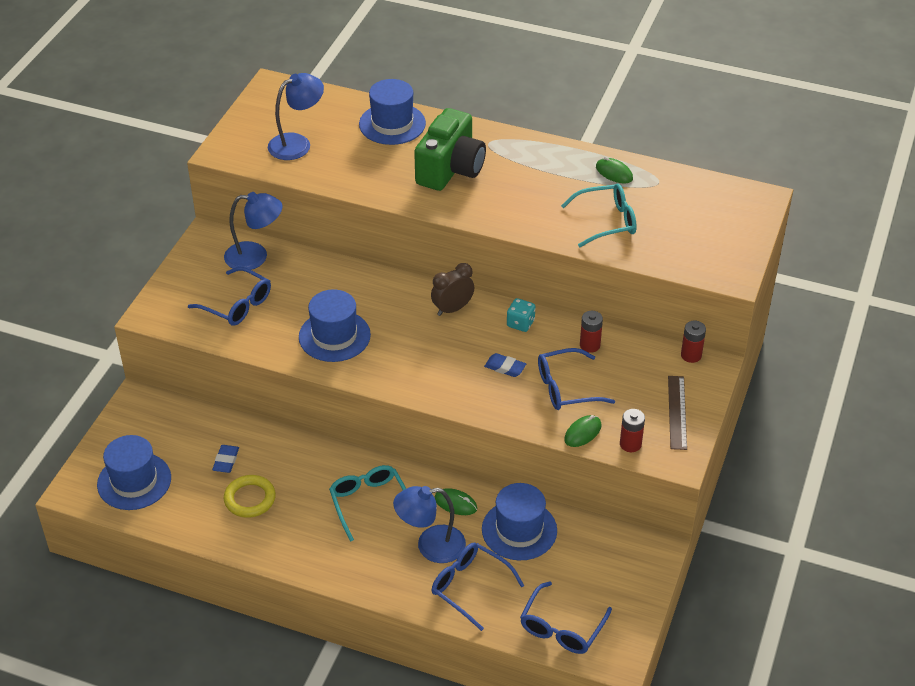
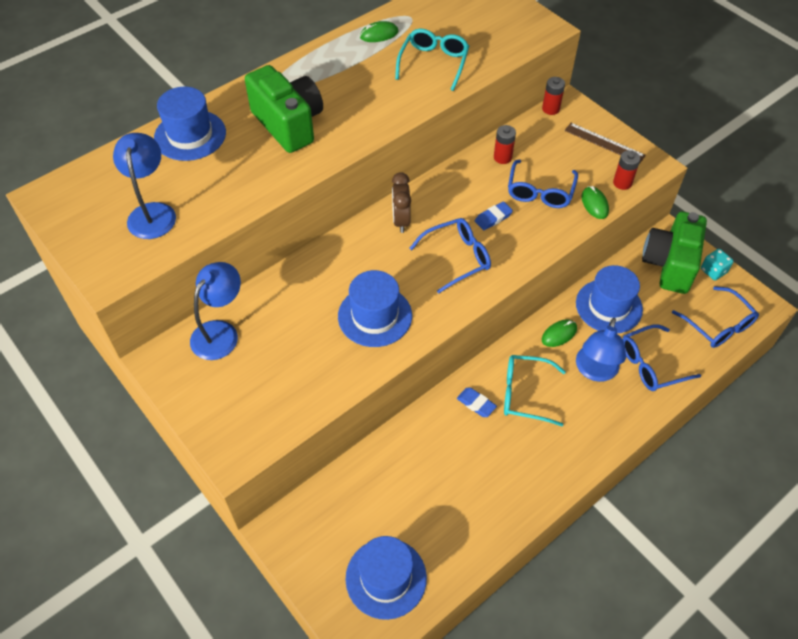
camera: 60 degrees left, 10 degrees up
(226, 461) = (409, 484): blue eraser -> blue eraser (476, 404)
(237, 305) = (276, 374): blue glasses -> blue glasses (457, 258)
(250, 499) = (468, 484): yellow ring -> none
(520, 323) = (449, 186): turquoise dice -> turquoise dice (713, 271)
(614, 562) = (669, 264): none -> green camera

